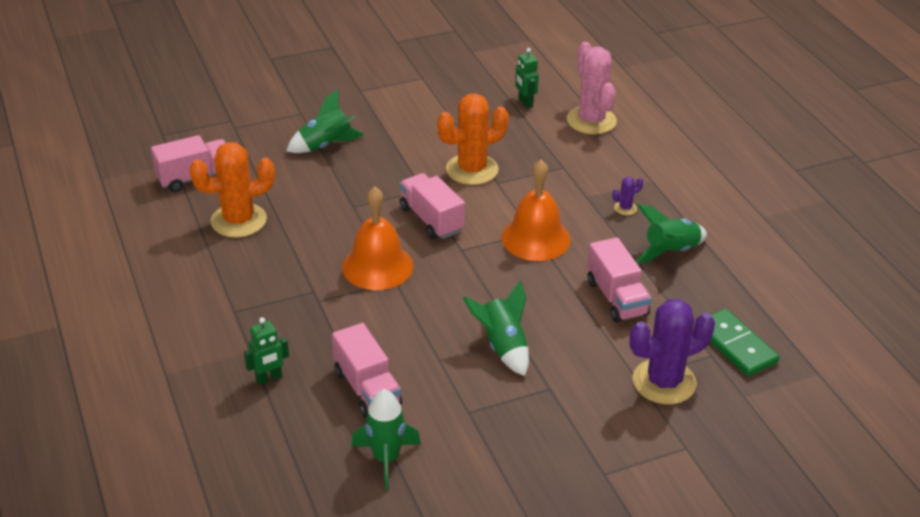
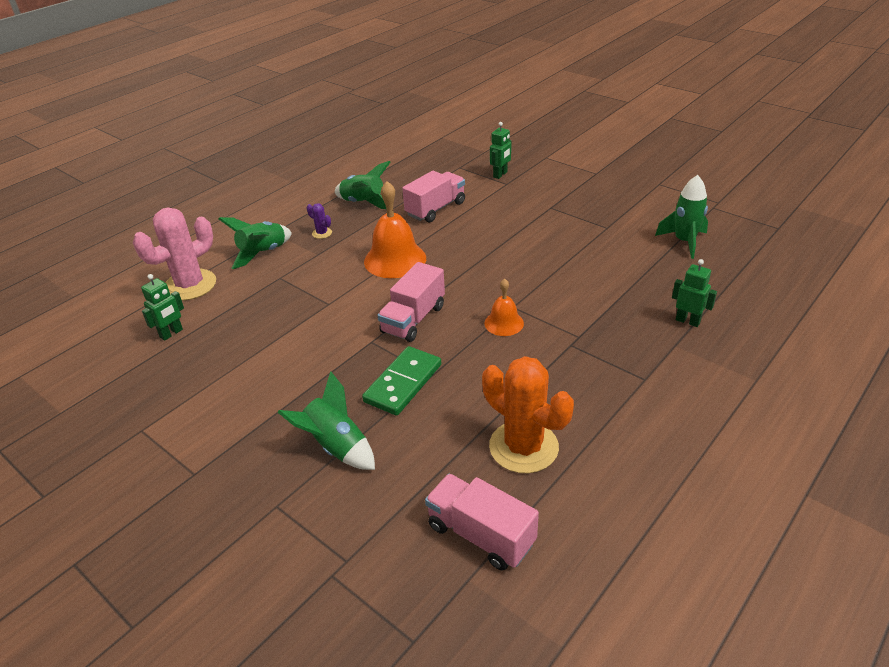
camera: 115 degrees left, 0 degrees up
(367, 388) = (638, 273): pink truck -> none
(377, 266) = (504, 323): orange bell -> orange bell, size x0.56
(472, 169) = (317, 324): orange cactus -> none
(502, 346) = (532, 235): green rocket -> green rocket (263, 253)
(664, 382) = (500, 175): purple cactus -> green robot
(735, 345) = (442, 162): green domino -> green domino (403, 383)

